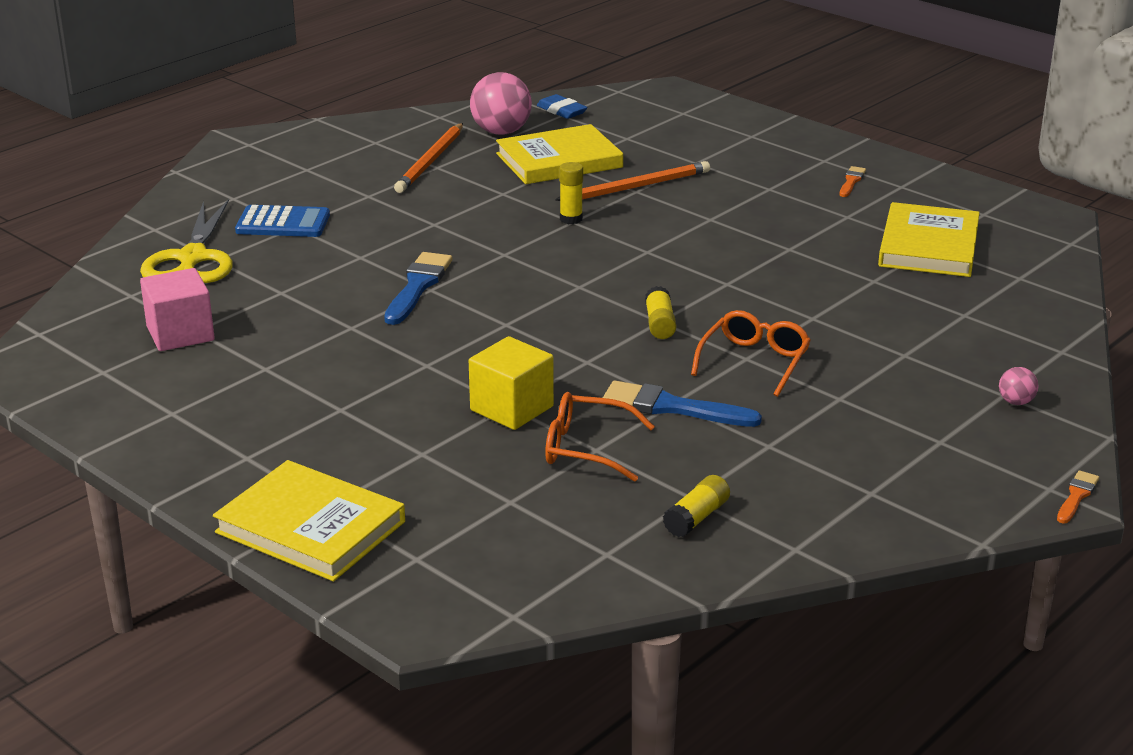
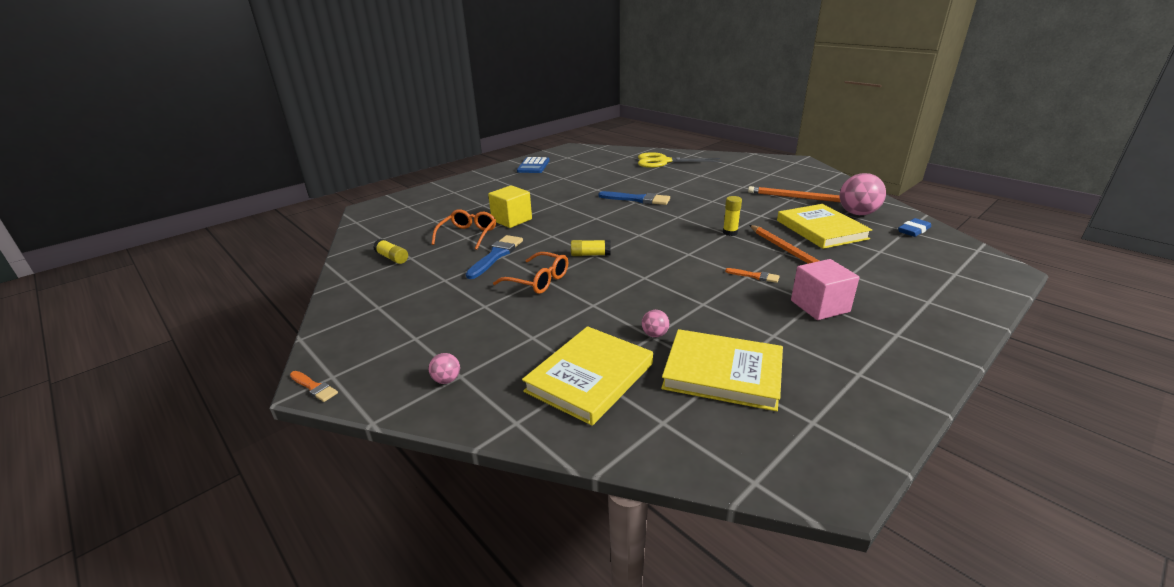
camera: 95 degrees right, 0 degrees up
(180, 334) = (595, 164): pink cube -> pink cube (819, 306)
(283, 223) = (703, 173): blue calculator -> blue calculator (533, 166)
(310, 527) = (441, 190): yellow book -> yellow book (589, 377)
(851, 181) = (854, 344): orange brush -> orange brush (755, 276)
(870, 278) = (654, 334): none -> pink ball

